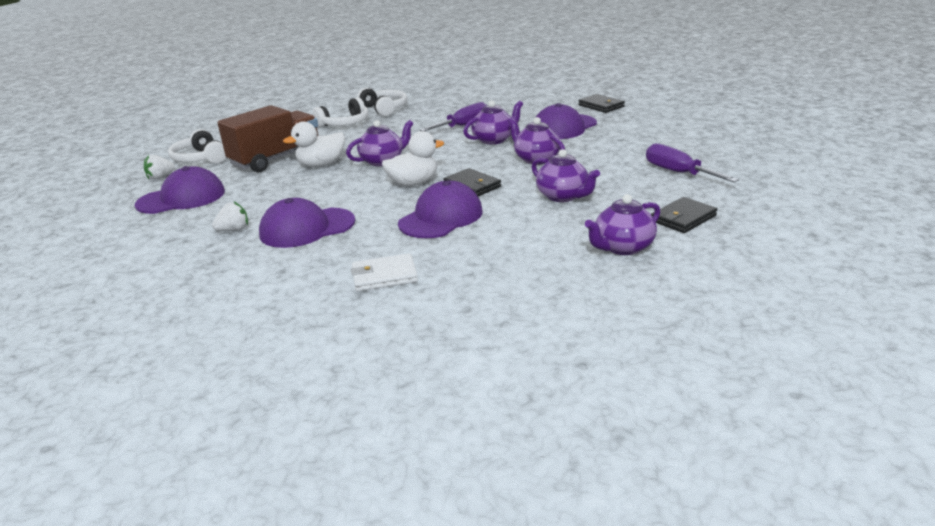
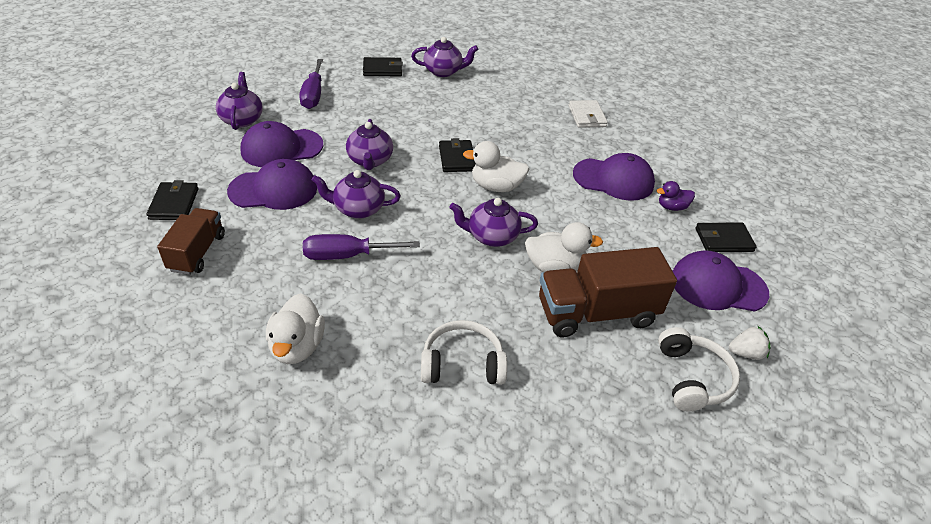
camera: 150 degrees left, 15 degrees up
(175, 226) = (723, 240): none -> black wallet
(234, 230) = (672, 207): white strawberry -> purple duck
(384, 109) = (373, 379): white headphones -> none
(384, 276) = (587, 116): white wallet -> white wallet turned 60 degrees clockwise
(435, 103) = (297, 346): none -> white duck
(441, 217) = (513, 140): purple cap -> purple cap (281, 148)
(544, 102) = (197, 252): none -> brown truck
(563, 196) = (415, 116): purple teapot -> purple teapot (242, 119)

